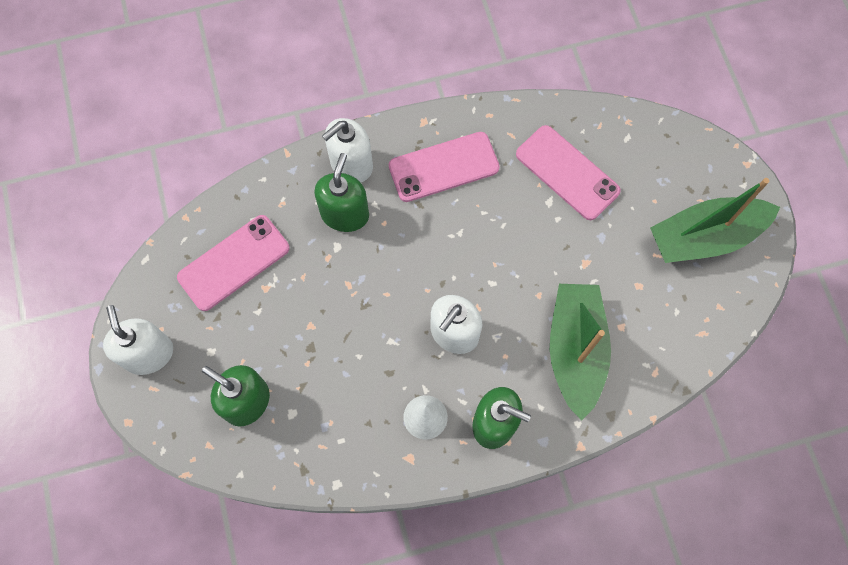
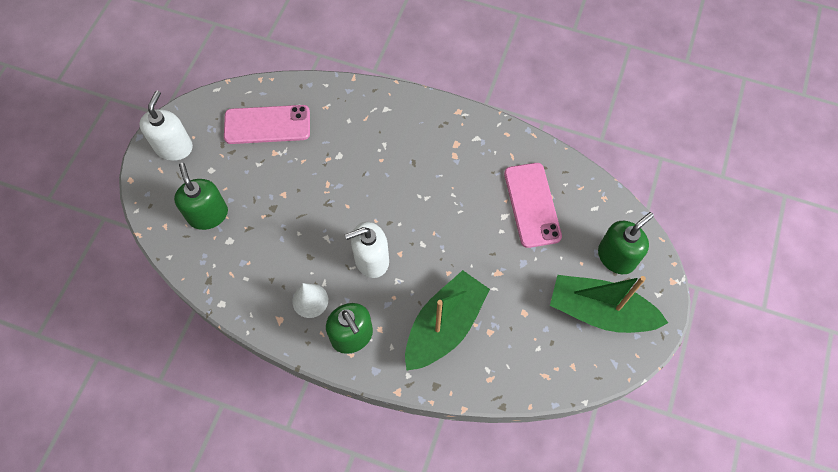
camera: 35 degrees right, 5 degrees down
(345, 214) = (360, 138): green soap dispenser -> green soap dispenser (616, 257)
(351, 164) = (389, 110): white soap dispenser -> none
(443, 167) = (449, 148): pink phone -> none

